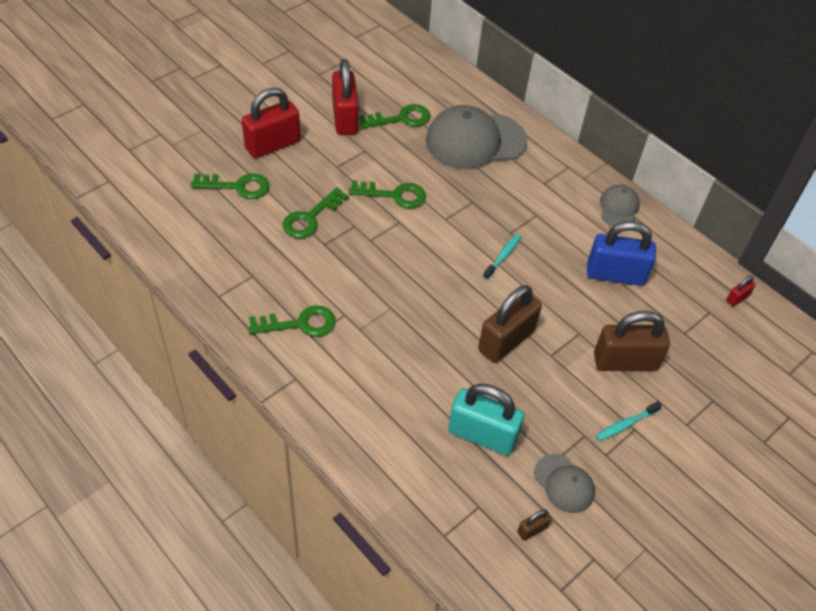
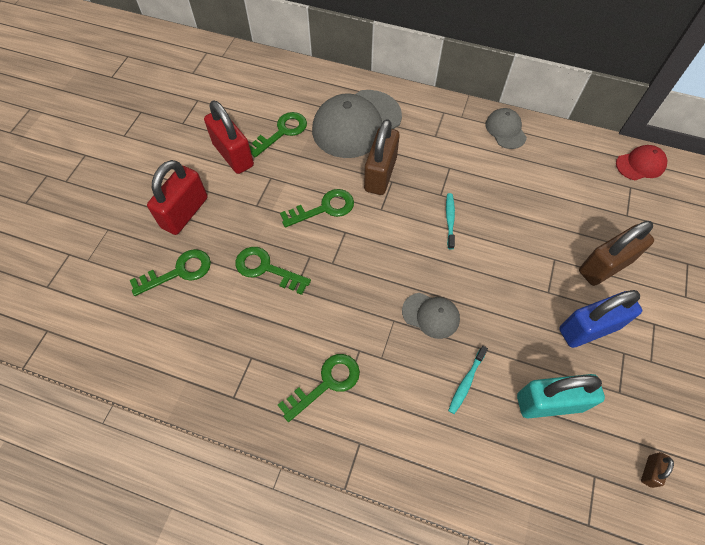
camera: 25 degrees left, 10 degrees up
(310, 218) = (266, 269): green key -> green key turned 105 degrees clockwise
(506, 341) = (506, 299): brown padlock -> brown padlock (380, 174)
(564, 483) = (641, 409): grey cap -> grey cap (431, 315)
(615, 274) = (543, 190): blue padlock -> blue padlock (589, 328)
(625, 424) = (645, 323): turquoise toothbrush -> turquoise toothbrush (466, 382)
(737, 298) = (640, 164): red padlock -> red cap

